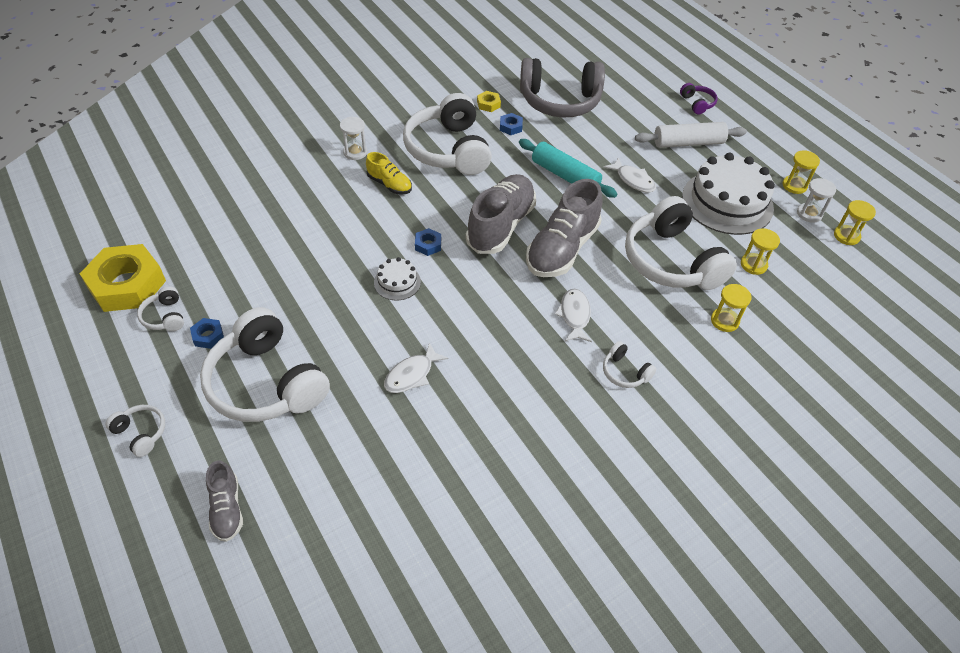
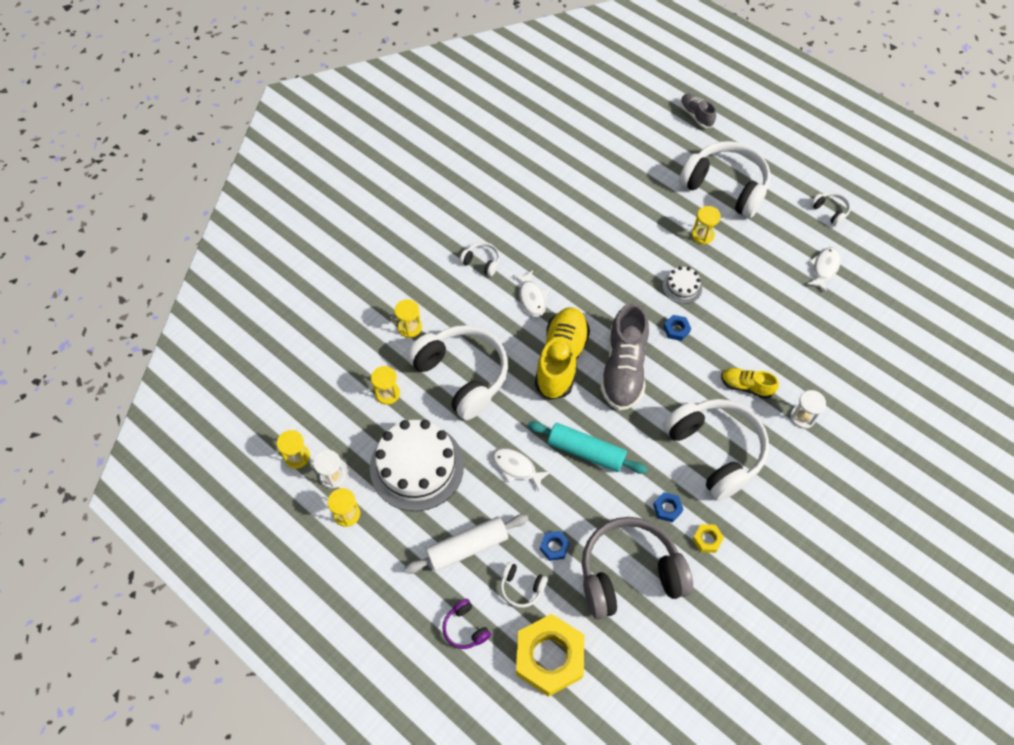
camera: 165 degrees right, 10 degrees up
(127, 284) = (878, 226): yellow nut -> yellow nut (549, 657)
(141, 433) = (777, 138): white headphones -> white headphones (521, 587)
(208, 336) = (788, 206): blue nut -> blue nut (554, 547)
(337, 331) = (702, 235): none -> yellow hourglass
(411, 375) = (632, 219): white fish -> white fish (824, 268)
(562, 249) = (561, 360): grey shoe -> yellow shoe

